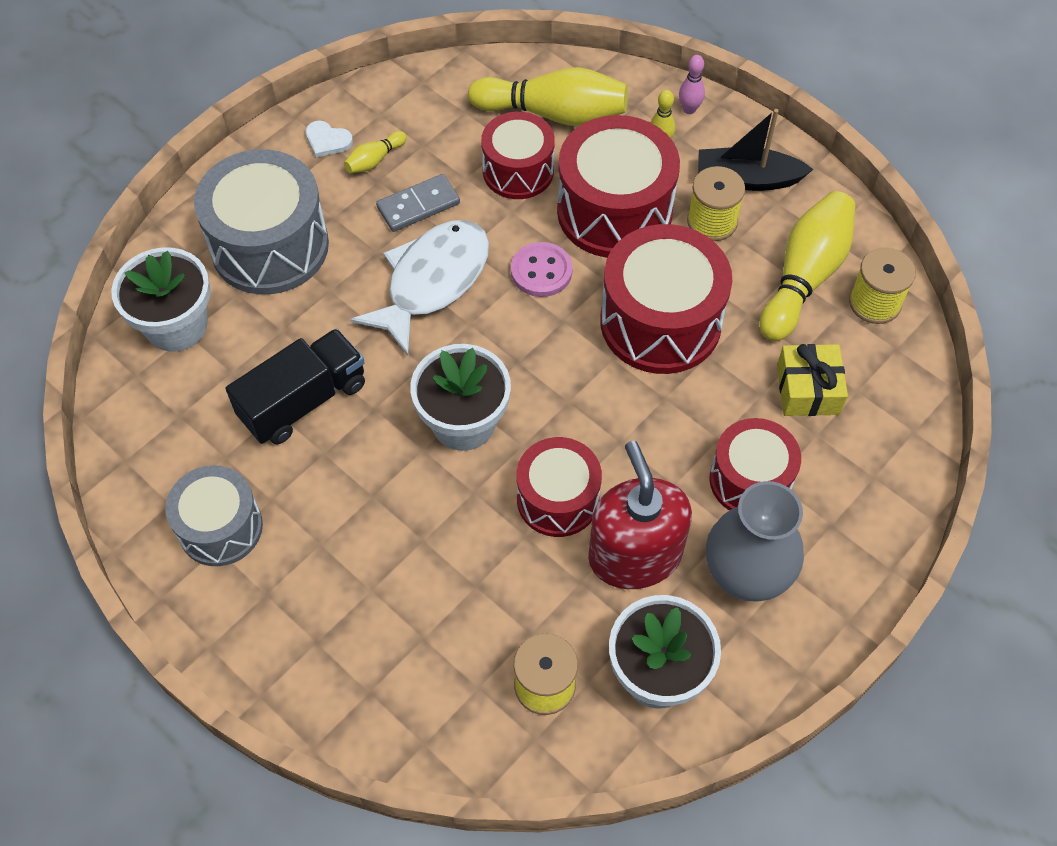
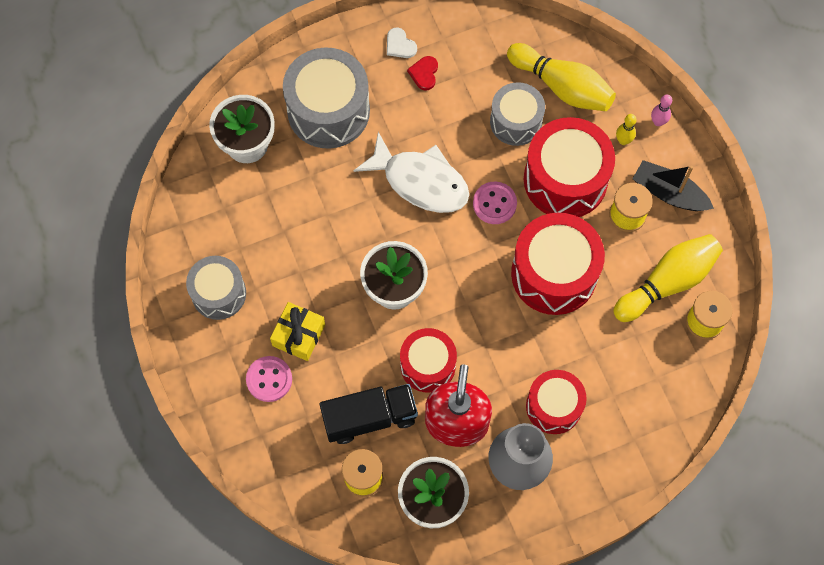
camera: 25 degrees right, 10 degrees up
(303, 401) = (303, 231): black truck -> black truck (369, 418)
(346, 611) = (269, 379): none -> pink button
(374, 160) = (424, 73): yellow bowling pin -> red heart
(418, 205) = (437, 120): grey domino -> none
(432, 282) = (420, 181): white fish -> white fish turned 60 degrees clockwise
(518, 171) = (516, 121): red drum -> grey drum
(808, 389) = (624, 363): yellow gift -> yellow gift (299, 335)

